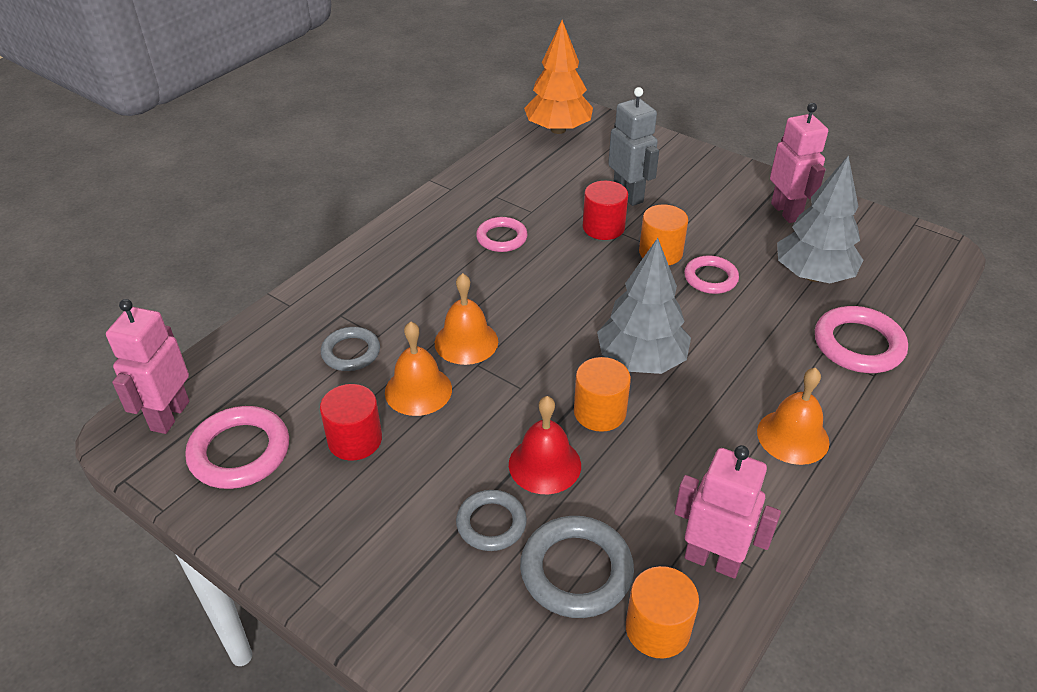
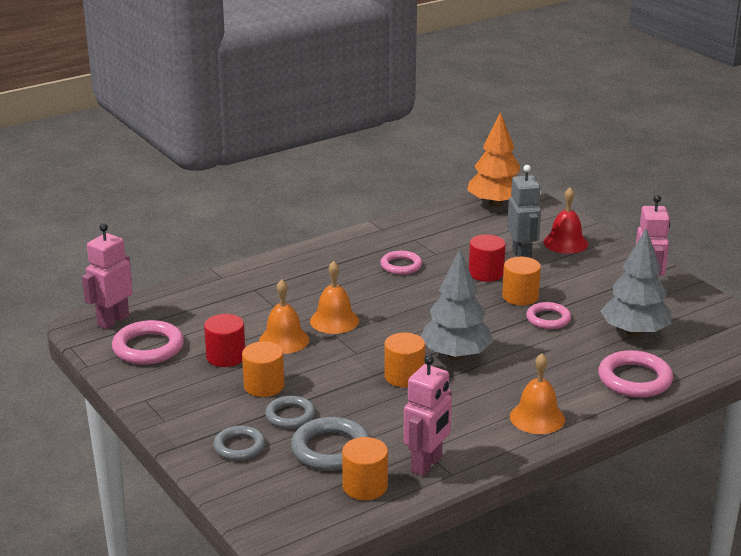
camera: 20 degrees right, 15 degrees down
(351, 352) = (249, 311): grey ring -> grey ring (239, 447)
(430, 478) = (264, 386): none -> orange cylinder
(544, 464) = (346, 395): red bell -> red bell (565, 243)
(712, 560) = (427, 464): pink robot -> pink robot turned 75 degrees clockwise

